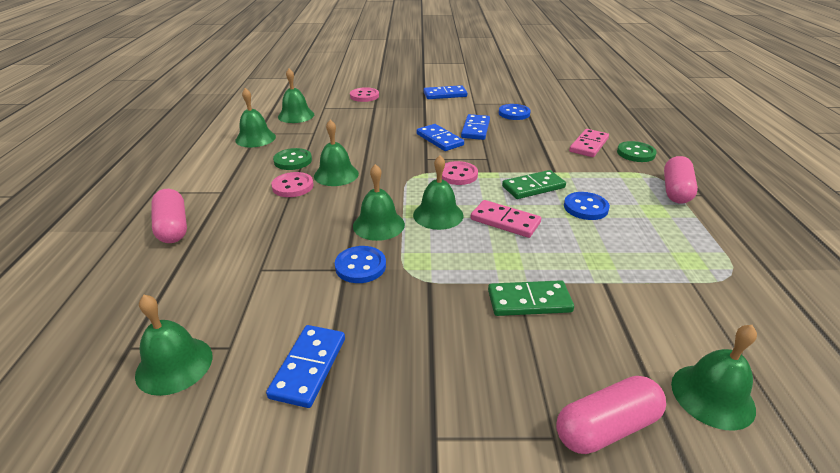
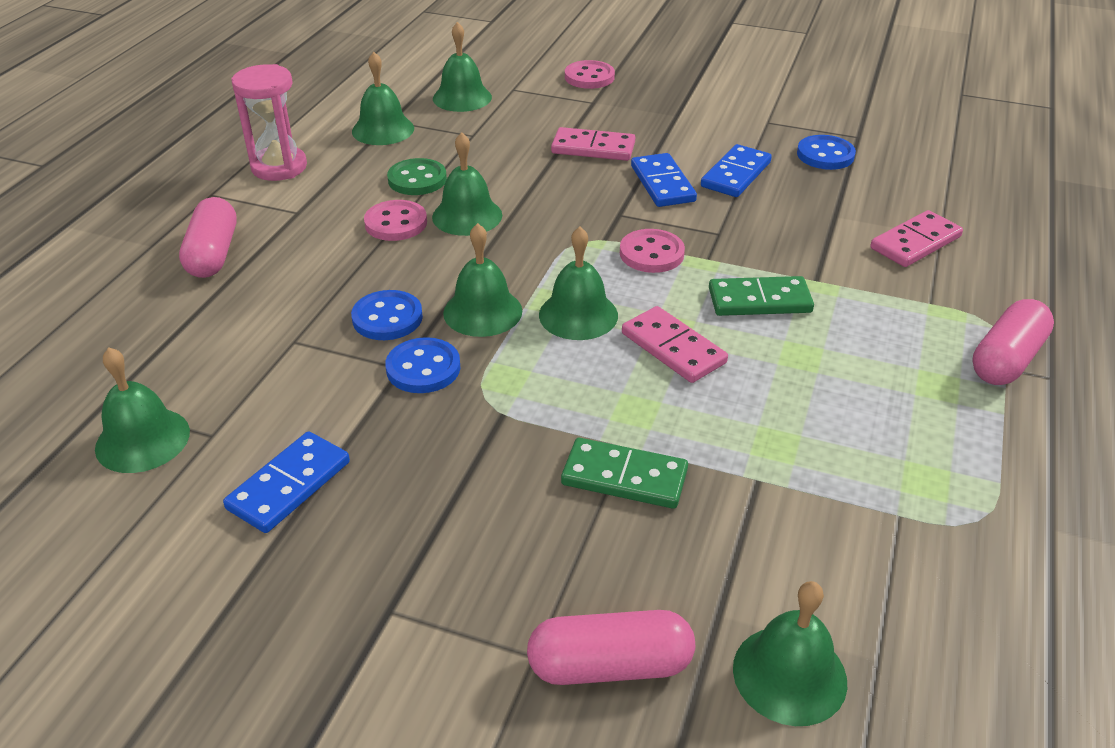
camera: 20 degrees right, 5 degrees up
(196, 169) = (279, 167): none -> pink hourglass
(389, 129) = (593, 148): none -> pink domino
(445, 94) = (727, 96): blue domino -> none
(585, 207) = (821, 354): blue button -> blue button (387, 318)
(635, 153) = (991, 275): green button -> none

